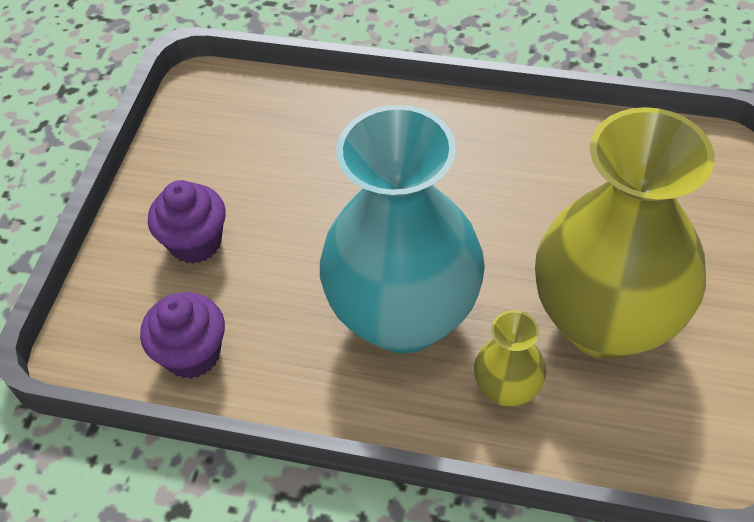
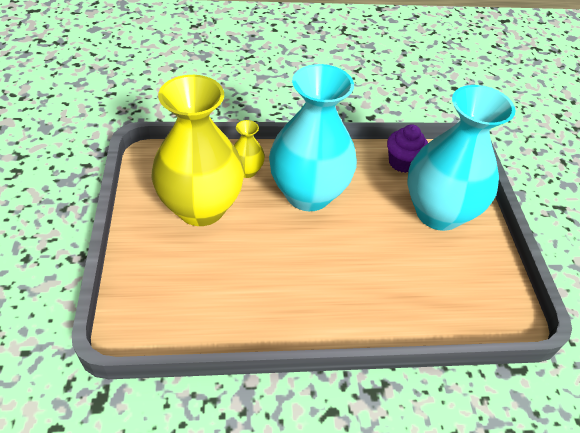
camera: 155 degrees right, 5 degrees down
(195, 242) = (438, 212): purple cupcake -> turquoise vase

